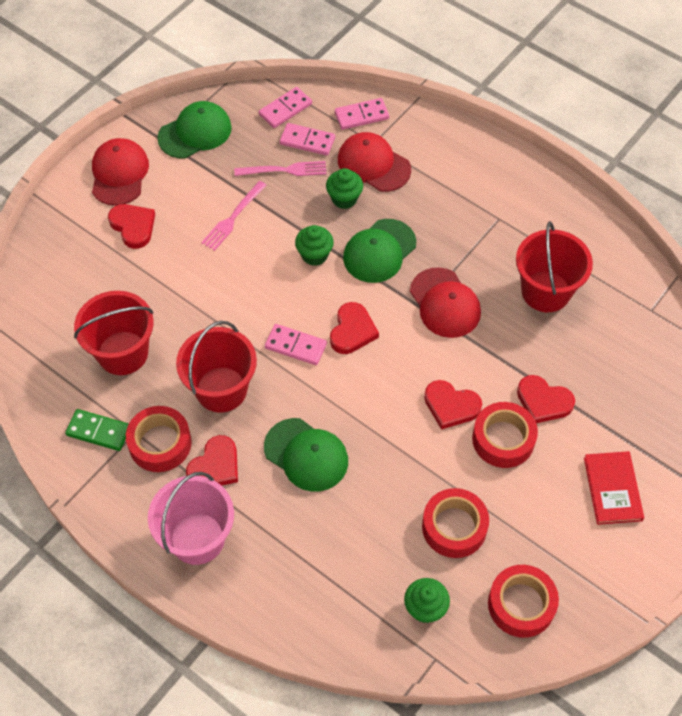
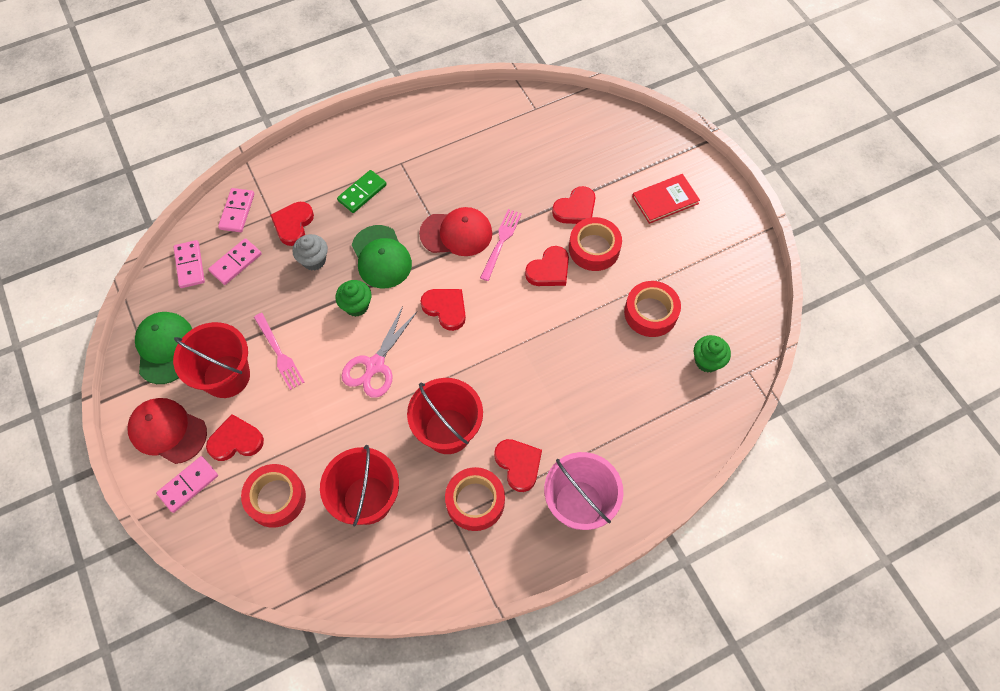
camera: 65 degrees left, 5 degrees up
(98, 431) = (437, 550): green domino -> green domino (362, 193)
(259, 298) = (375, 365): none -> pink scissors
(285, 170) = (255, 292): pink fork -> pink fork (501, 241)
(295, 346) = (437, 356): pink domino -> pink domino (188, 485)
(306, 455) = (542, 390): green cap -> none
(344, 199) = (314, 260): green cupcake -> grey cupcake
(373, 164) = (293, 224): red cap -> red heart
(521, 604) = (729, 297): red tape -> red tape (276, 498)
(545, 291) = (483, 164): red bucket -> red bucket (226, 376)
(612, 489) = (665, 200): red book -> red book turned 45 degrees counterclockwise

